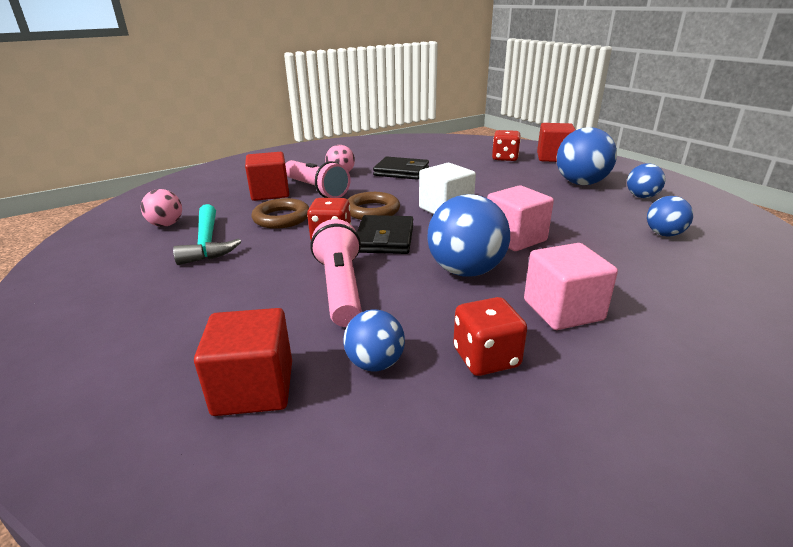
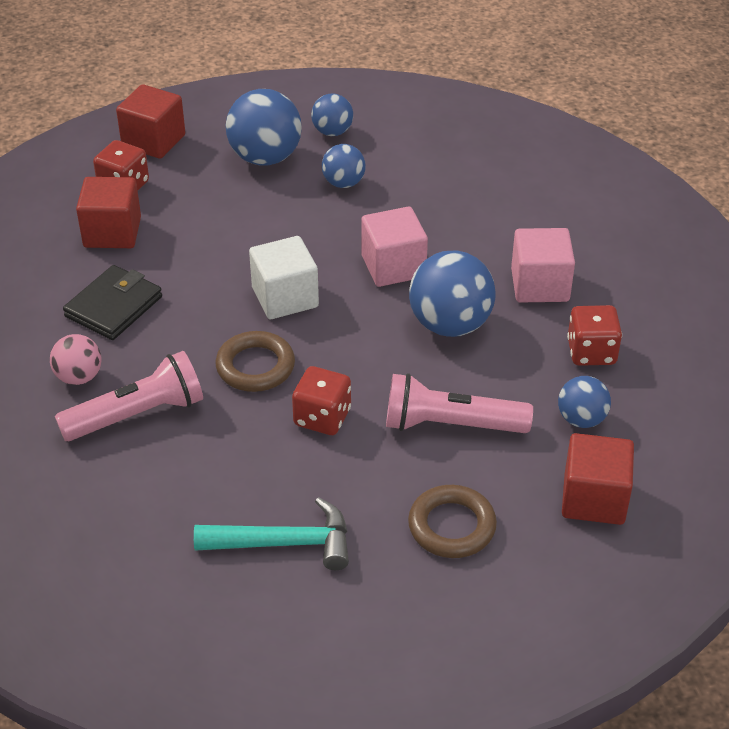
camera: 75 degrees left, 15 degrees up
(166, 225) = (193, 596): pink ball -> none
(270, 193) = (122, 471): red cube -> red cube (112, 232)
(281, 218) = (234, 462): brown ring -> brown ring (452, 526)
(384, 239) = (348, 370): black wallet -> none
(664, 234) = (430, 163): blue ball -> blue ball (343, 183)

